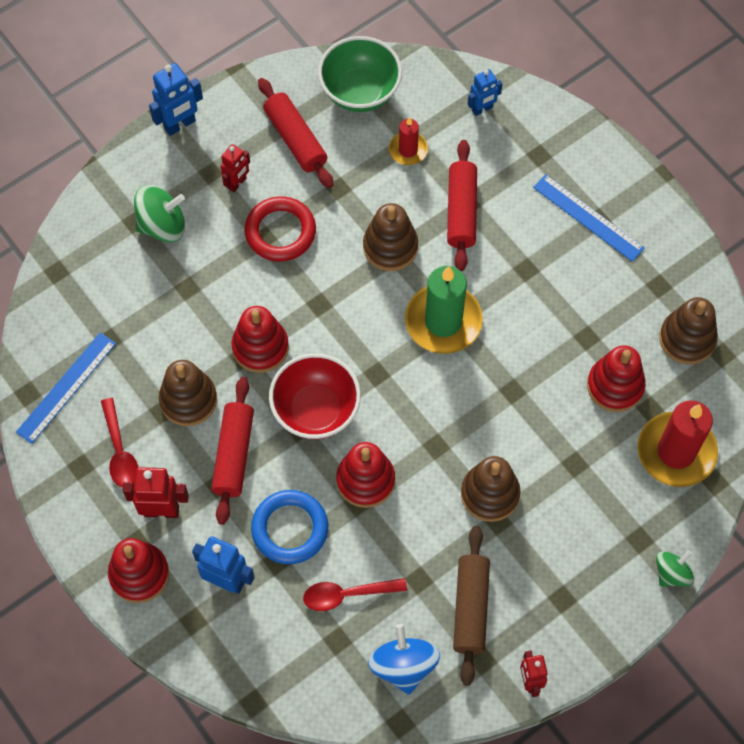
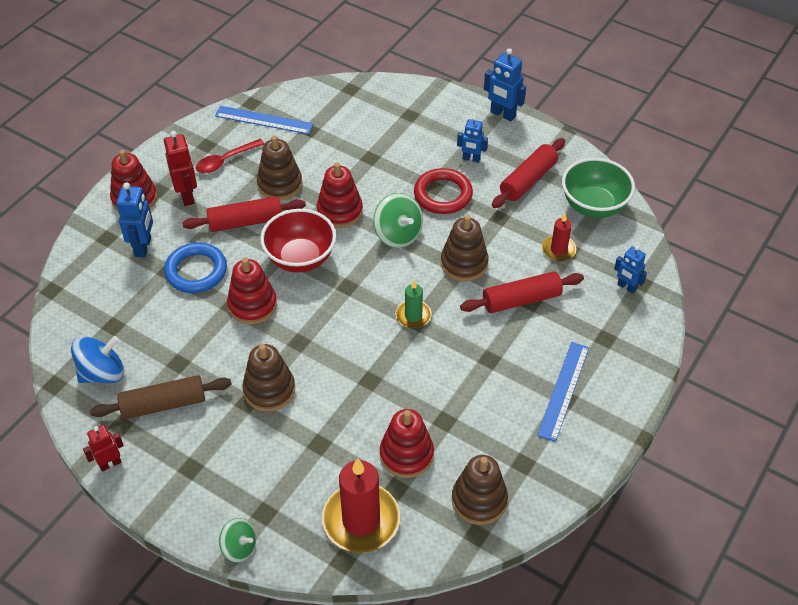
camera: 70 degrees right, 15 degrees down
(162, 225) = (414, 130): green spinning top -> green spinning top (398, 235)
(237, 183) = (471, 159): red robot -> blue robot
(347, 595) = (152, 321): red spoon -> none
(443, 321) = (413, 316): green candle -> green candle, size x0.53

